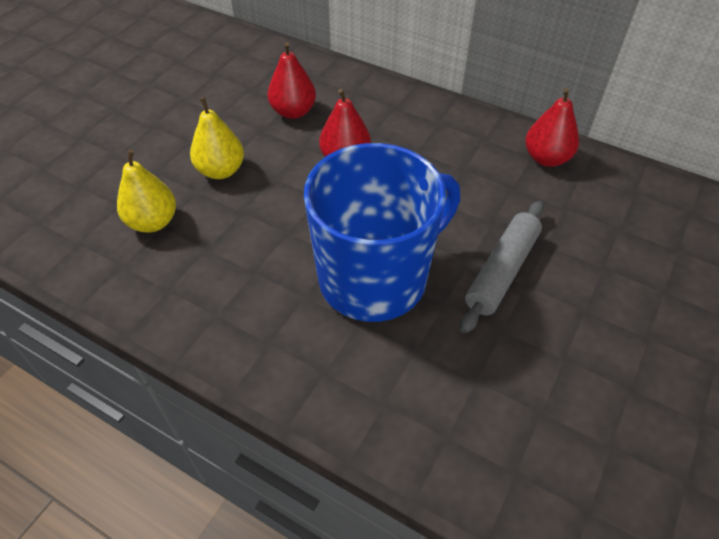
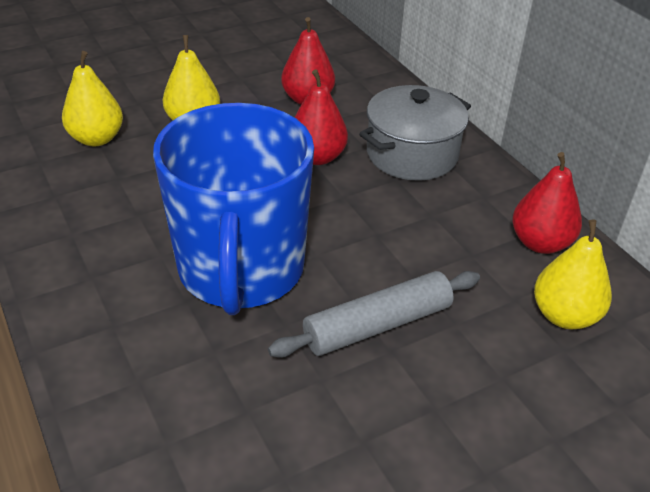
camera: 30 degrees right, 10 degrees down
(375, 278) = (241, 270): blue mug -> blue mug turned 90 degrees clockwise
(409, 126) = (412, 154): none -> grey pot
(602, 204) = (564, 315): none -> yellow pear

